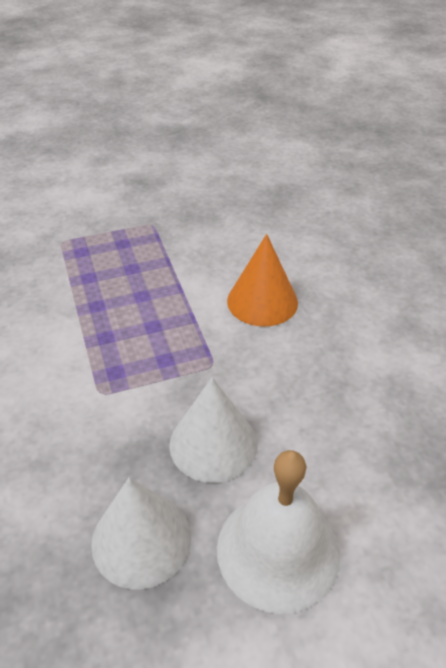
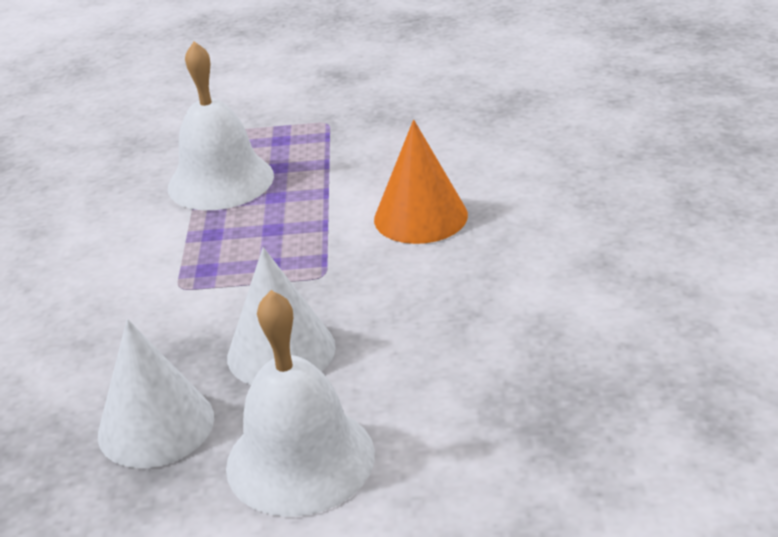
camera: 20 degrees right, 10 degrees down
(91, 286) = (220, 181): none -> white bell

